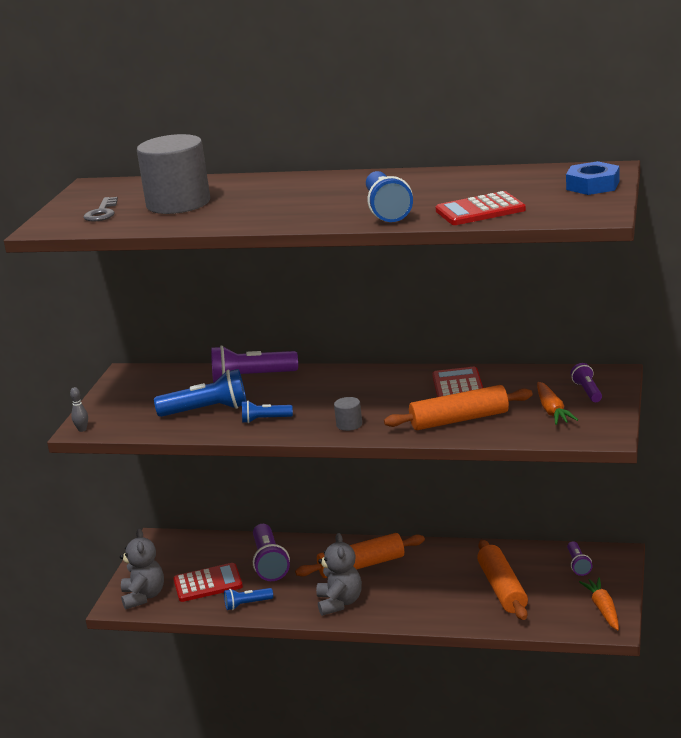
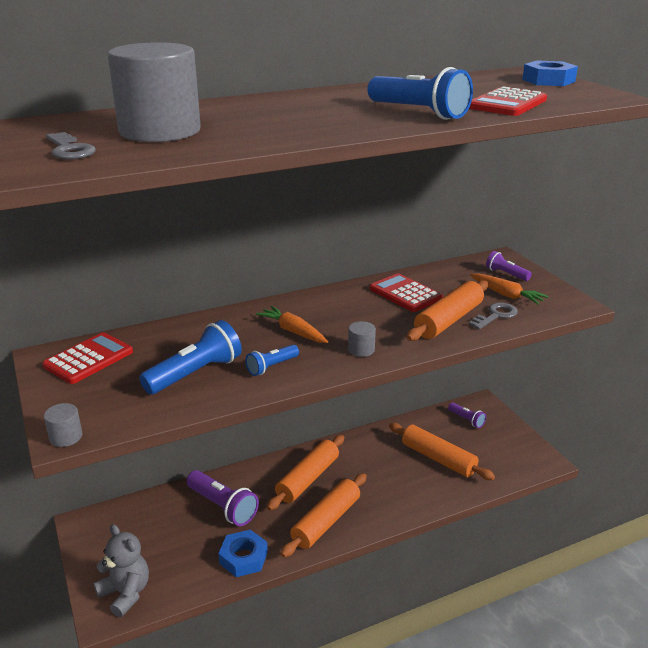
camera: 40 degrees left, 5 degrees up
(82, 429) = (66, 437): grey bowling pin -> grey cylinder
(208, 583) = (182, 551): red calculator -> red calculator (89, 359)
(247, 604) = (243, 558): blue flashlight -> blue nut
(251, 378) = (199, 329): purple flashlight -> none
(339, 603) = (326, 521): grey teddy bear -> orange rolling pin
(509, 426) = (496, 315): none -> grey key
(603, 609) = (523, 449): orange carrot -> orange carrot (293, 331)

